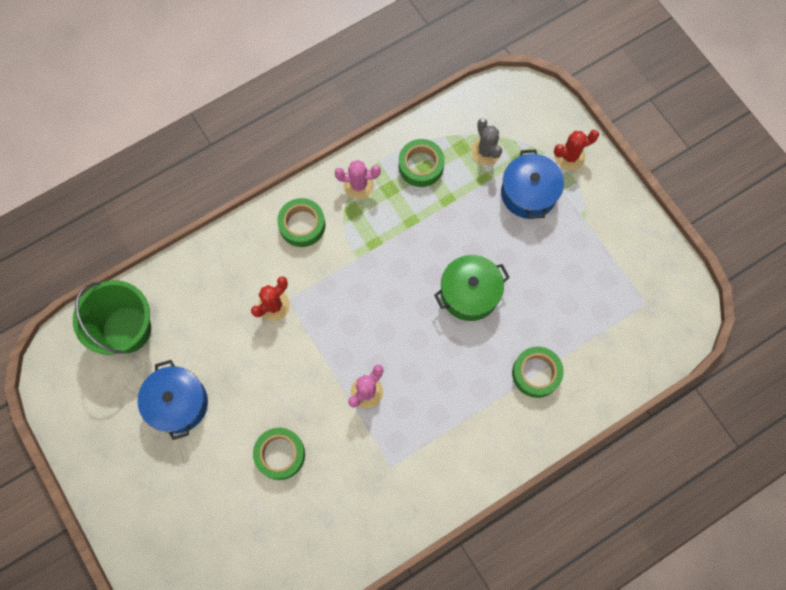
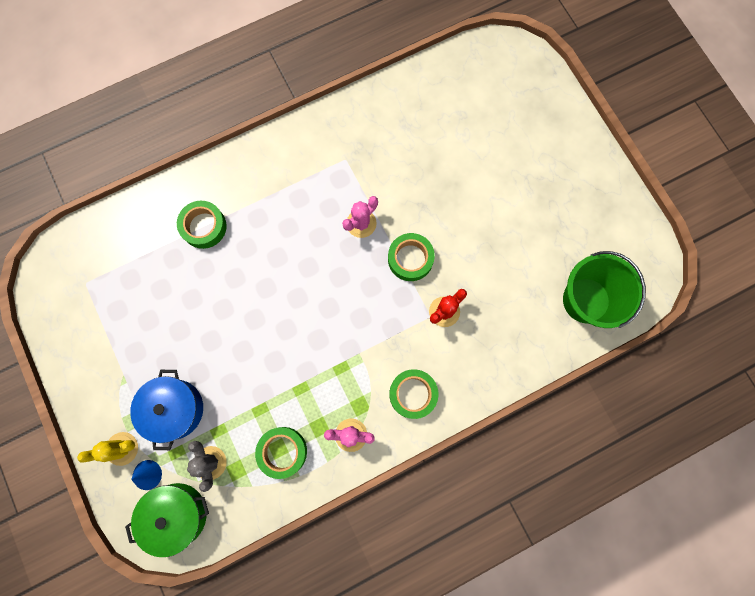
camera: 175 degrees left, 5 degrees up
(178, 403) = (534, 227): blue pot -> none
(280, 454) = (442, 177): green tape -> green tape (410, 259)
(469, 293) = (253, 307): green pot -> green pot (177, 514)
(541, 137) = (147, 475): none -> blue cone
(569, 156) = (122, 448): red cactus -> yellow cactus

